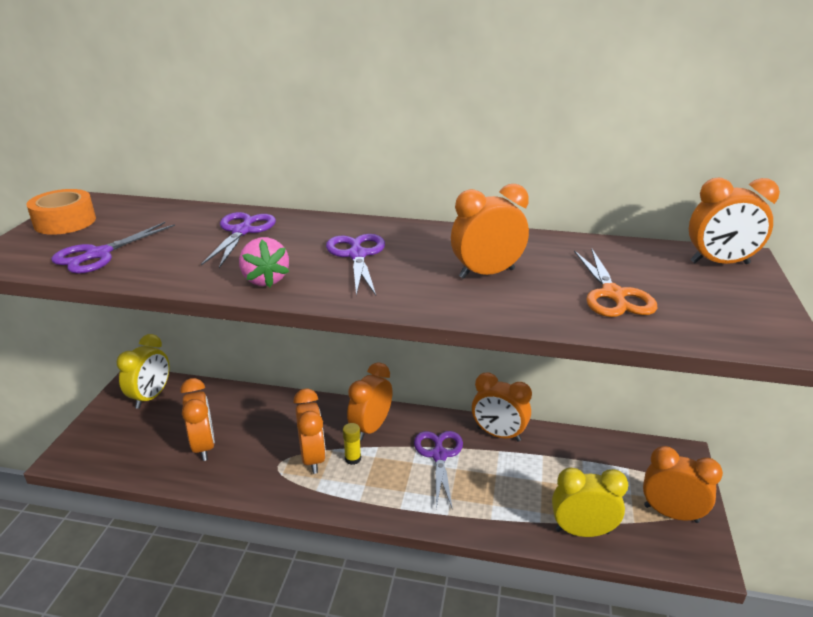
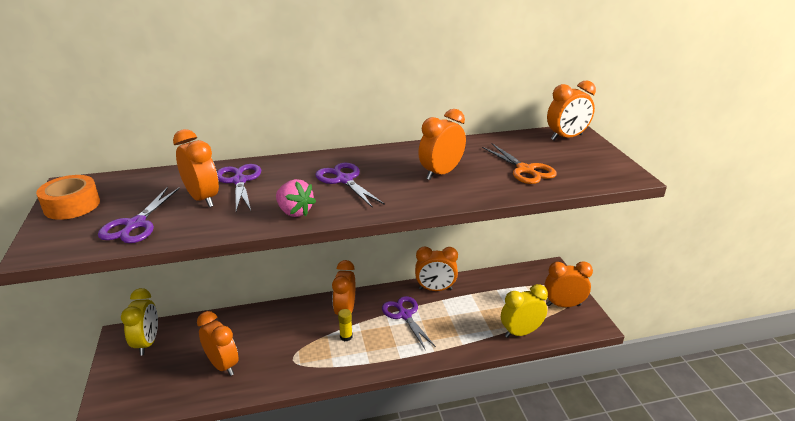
camera: 25 degrees left, 0 degrees up
(312, 458) = (316, 345): orange clock -> orange clock (203, 199)

